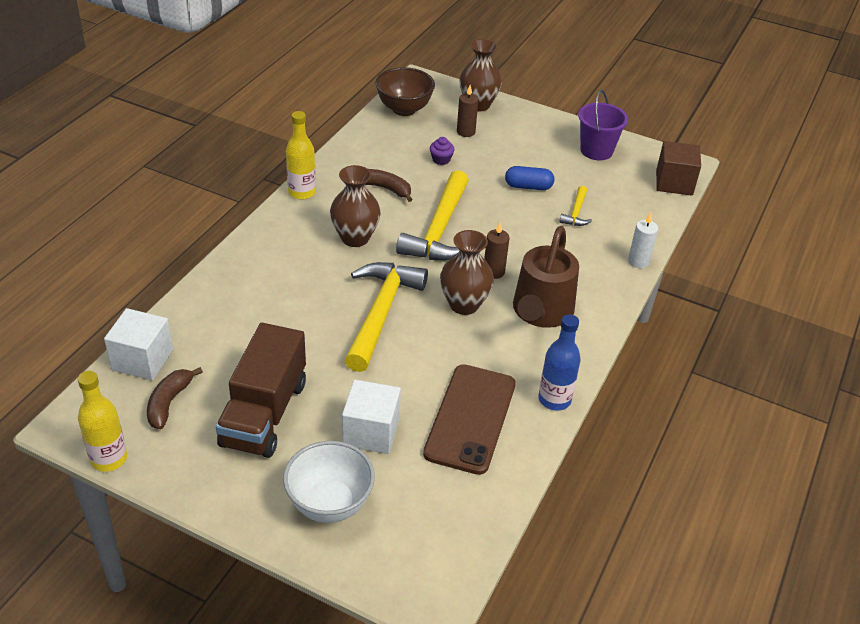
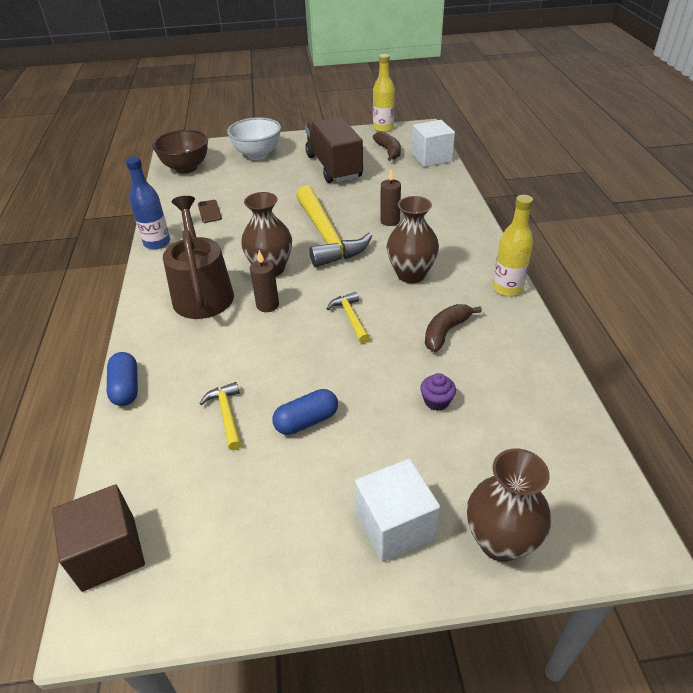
camera: 150 degrees right, 0 degrees up
(371, 432) = (265, 183): white cube -> white cube (395, 525)
(386, 189) = (445, 332): brown banana -> brown banana turned 135 degrees clockwise
(404, 109) = (572, 458): brown bowl -> brown bowl (186, 168)
(439, 230) = (350, 317): yellow hammer -> yellow hammer, size x0.46
(465, 132) = (457, 468): brown candle -> brown candle (390, 221)
(470, 418) = (209, 211): brown phone -> brown phone, size x0.40
(596, 151) = (257, 551): purple bucket -> none
(638, 261) = (126, 388): white candle -> blue capsule

